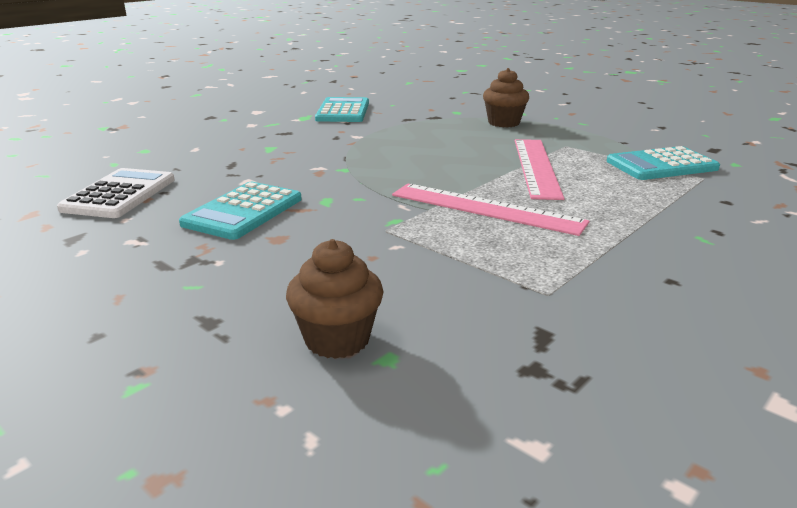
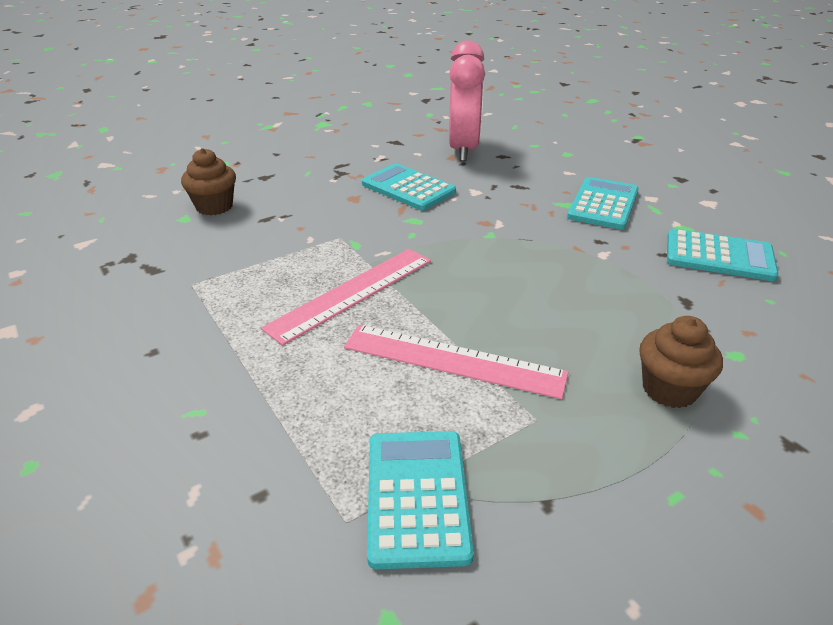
camera: 105 degrees right, 10 degrees up
(120, 194) = (463, 149): white calculator -> pink clock
(267, 136) = (603, 204): none -> turquoise calculator

